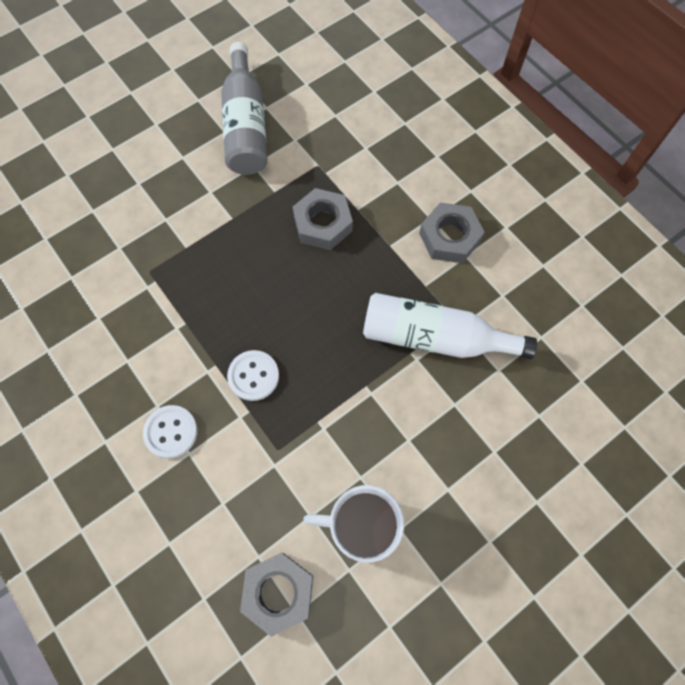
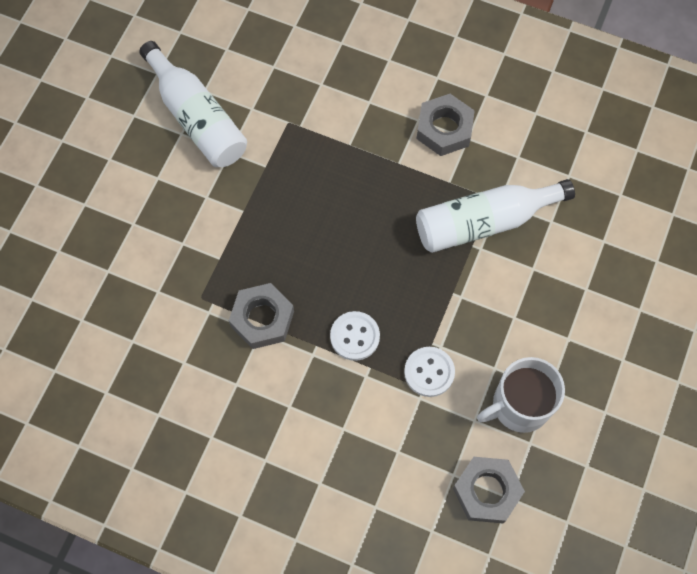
camera: 30 degrees left, 0 degrees up
(171, 432) = (316, 420): white button -> white button (429, 372)
(246, 125) = (197, 118): grey bottle -> white bottle
(323, 223) = (328, 173): grey nut -> grey nut (262, 319)

